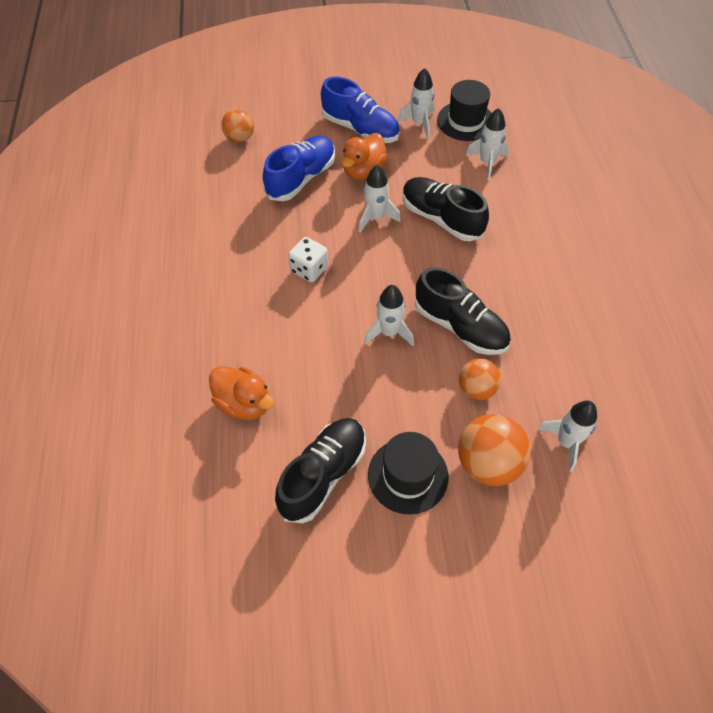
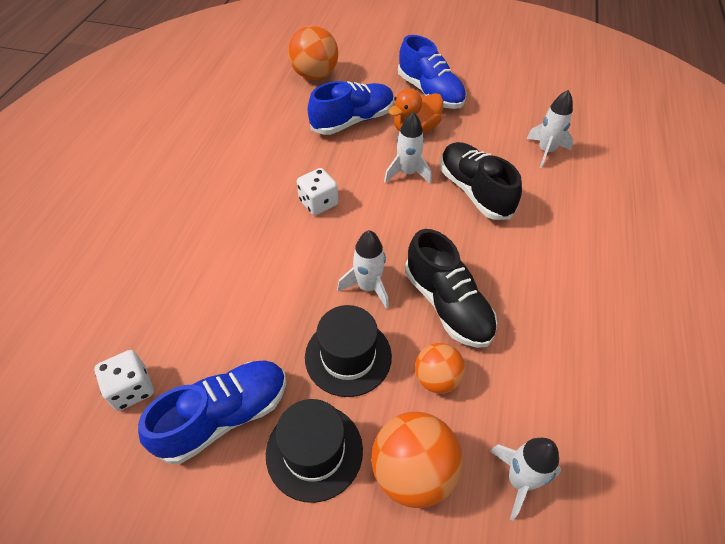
camera: 20 degrees right, 5 degrees down
(233, 481) = (132, 389): none -> white dice
(240, 138) = (315, 75): orange ball -> orange ball, size x1.59
(244, 403) = (187, 312): orange duck -> none
(323, 475) = (224, 416): black shoe -> blue shoe
(419, 123) = (490, 100): white rocket -> none
(465, 121) = (539, 109): black hat -> black hat (348, 356)

